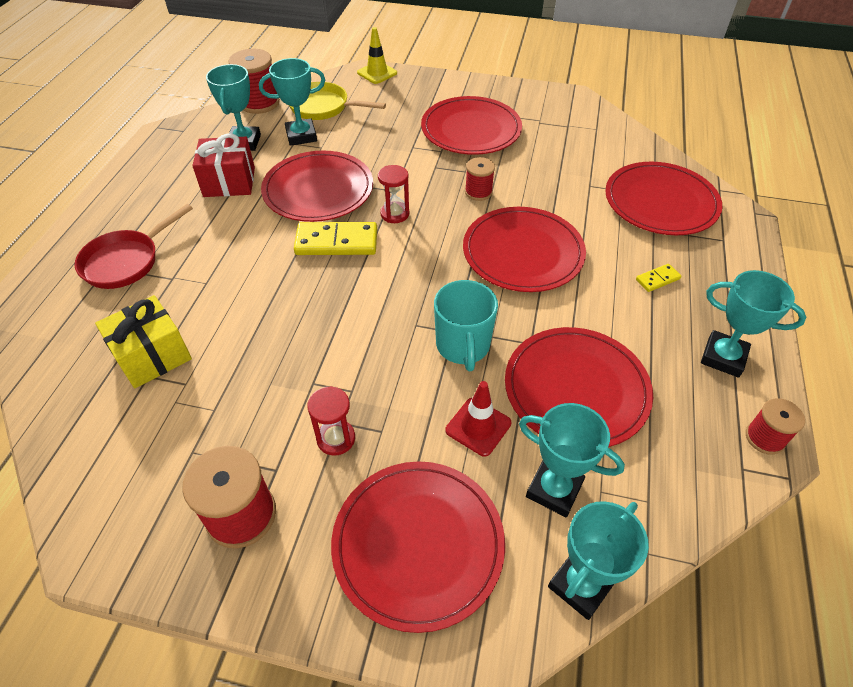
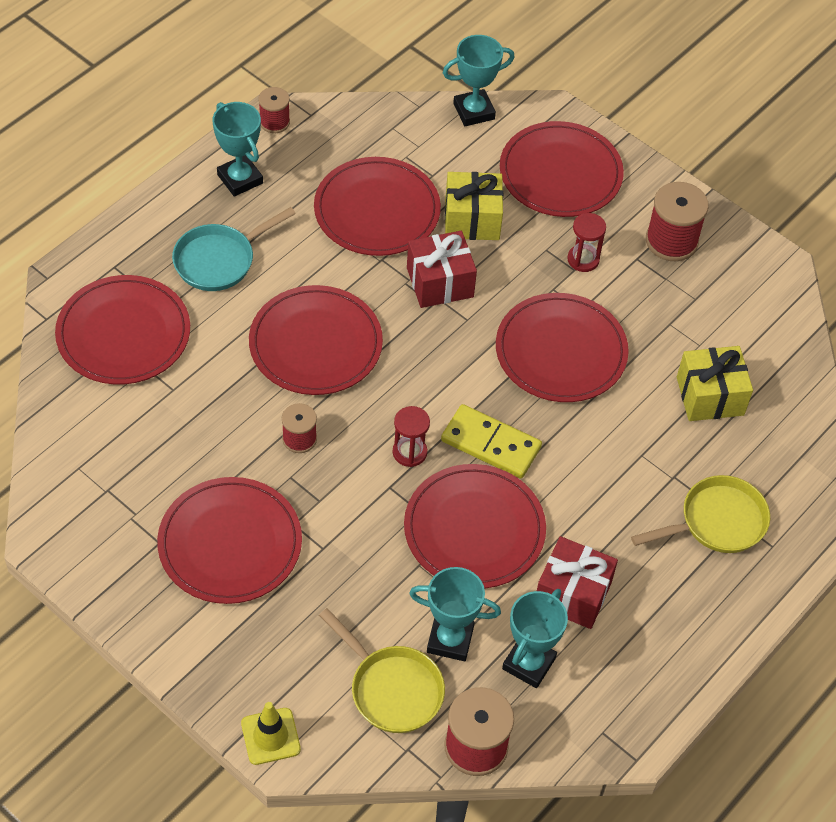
camera: 155 degrees left, 5 degrees up
(126, 261) = (717, 522): red pan -> yellow pan
(314, 334) = (561, 351): none -> red plate
(463, 346) = (440, 282): turquoise mug -> red gift
(478, 427) = (472, 220): red traffic cone -> yellow gift
(554, 489) = (449, 161): turquoise trophy -> none
(657, 279) = (219, 260): yellow domino -> turquoise pan

